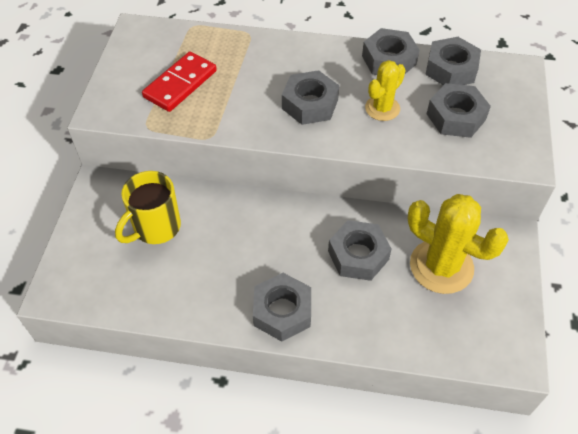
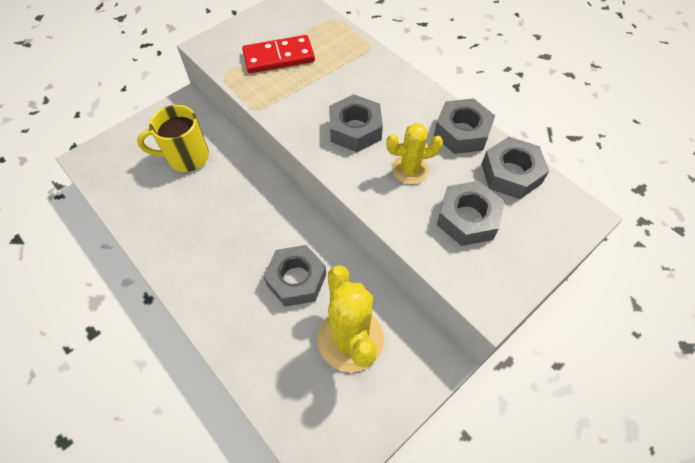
camera: 40 degrees right, 5 degrees up
(282, 311) = (200, 279): grey nut -> none

